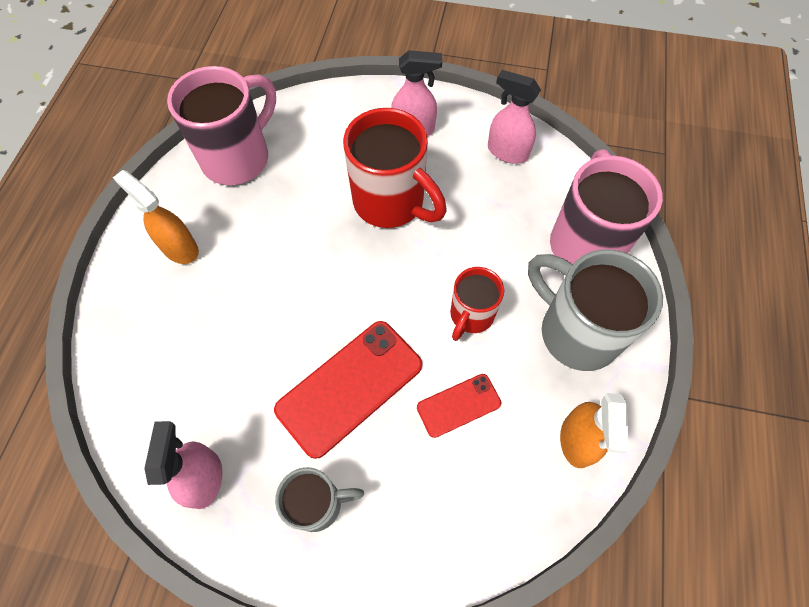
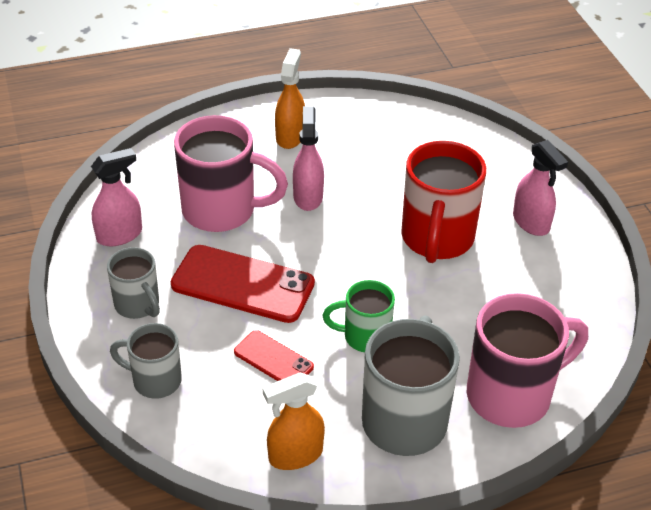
camera: 60 degrees right, 20 degrees down
(238, 158) = (399, 129): pink mug -> pink mug (222, 211)
(429, 531) = (155, 380): none -> grey mug
(471, 315) = (364, 337): red mug -> green mug
(507, 152) = (568, 298): pink spray bottle -> pink spray bottle (308, 197)

